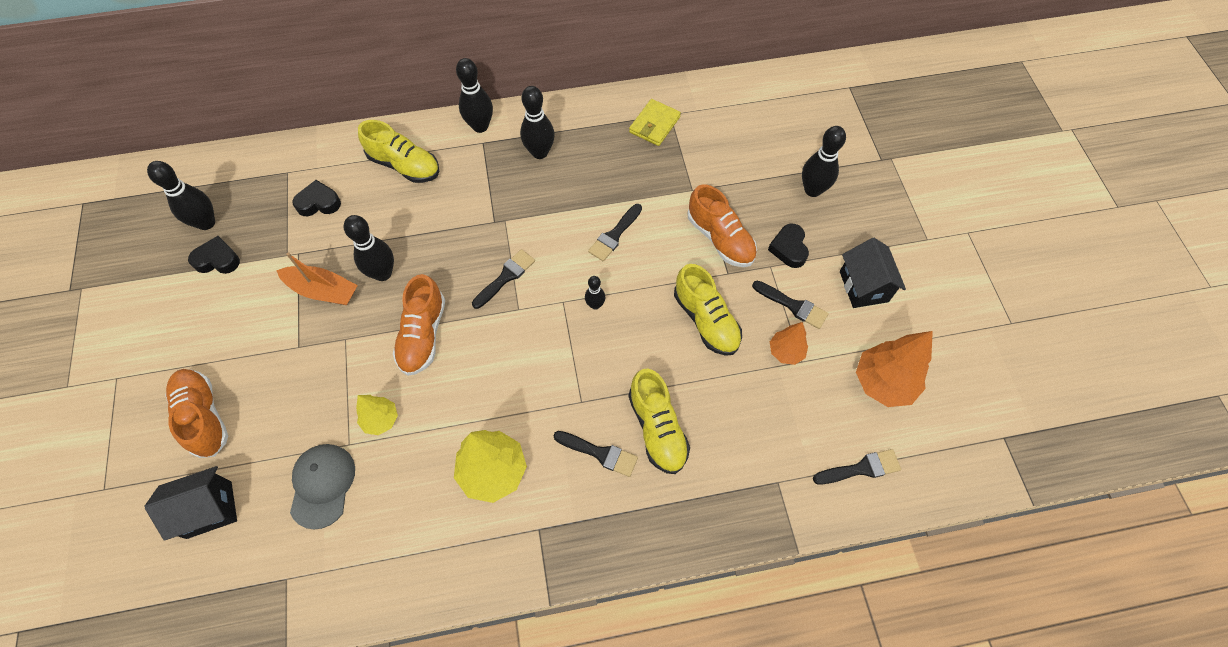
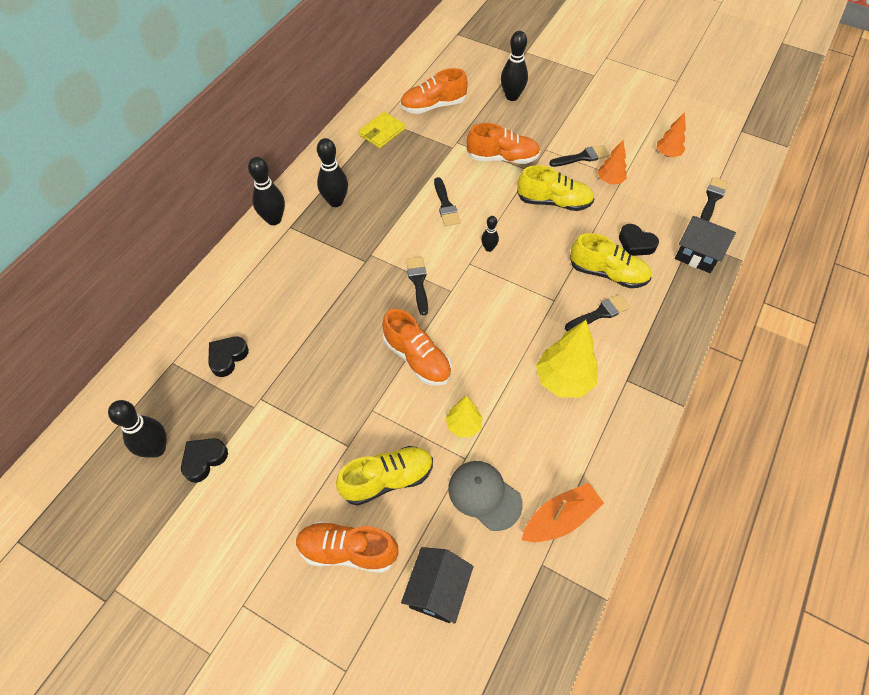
camera: 50 degrees left, 5 degrees down
(323, 291) = (314, 400): orange boat -> orange boat (560, 518)
(383, 273) = (338, 352): black bowling pin -> none
(404, 165) = (256, 283): yellow shoe -> yellow shoe (387, 479)
(654, 124) = (382, 132): yellow wallet -> yellow wallet turned 60 degrees clockwise
(729, 138) = (433, 106): none -> orange shoe
(789, 248) = (541, 133): black heart -> black heart (635, 244)
(863, 286) = (599, 120): black house -> black house (697, 255)
(883, 383) = (667, 154): orange tree -> orange tree, size x0.58

